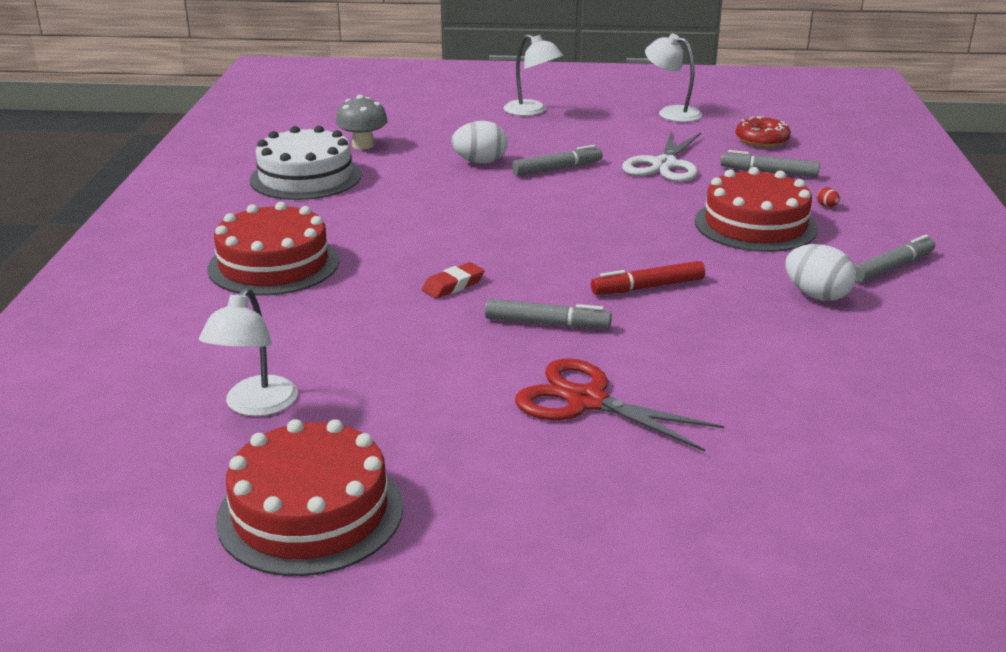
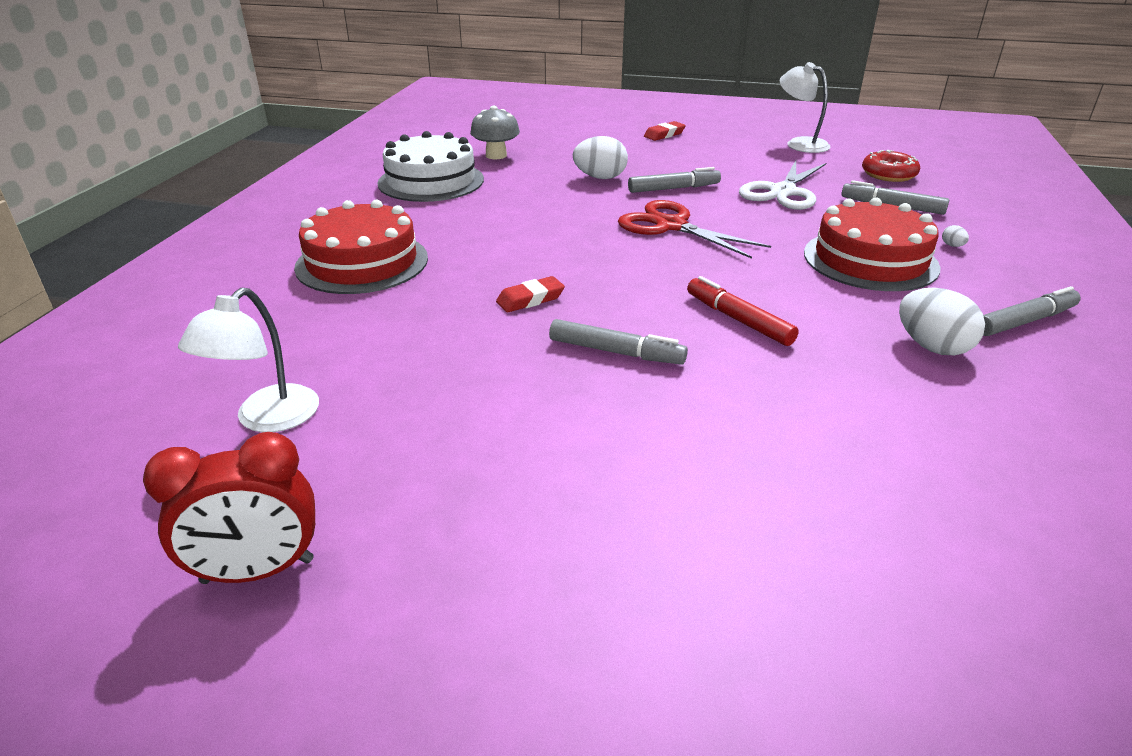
camera: 10 degrees right, 5 degrees up
(310, 512) = (258, 571): red cake -> red clock
(532, 111) = (664, 135): white lamp -> red eraser
(586, 401) = (634, 454): red scissors -> red scissors (671, 226)
(648, 287) = (738, 320): red marker -> red marker turned 60 degrees clockwise
(826, 206) = (952, 246): red egg -> white egg

